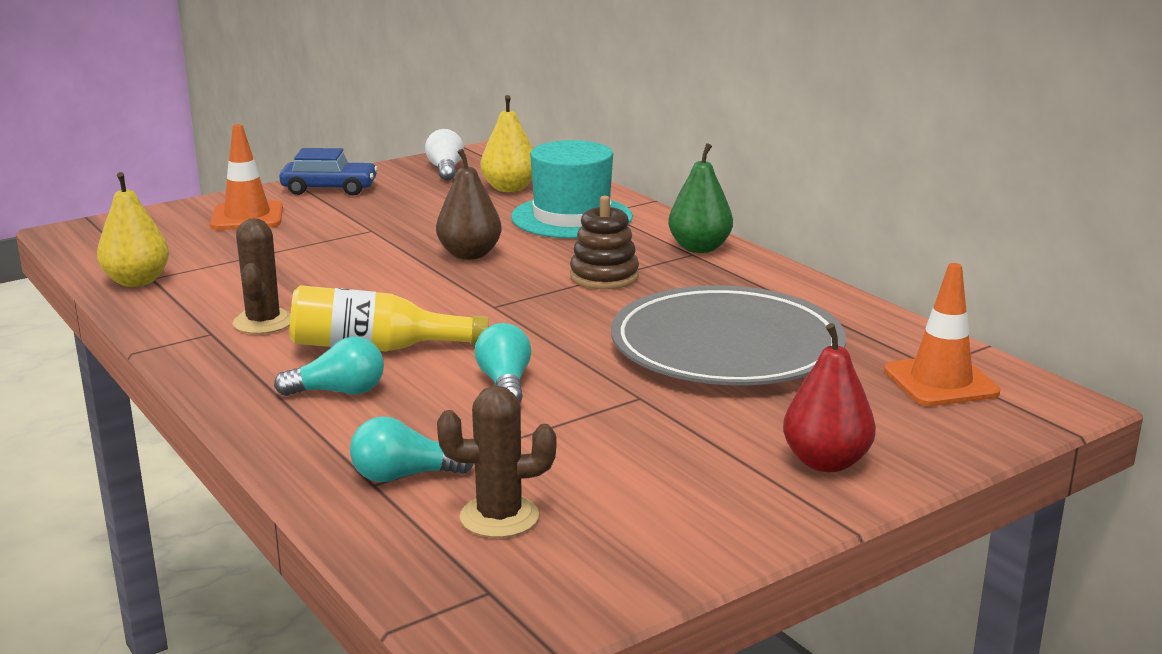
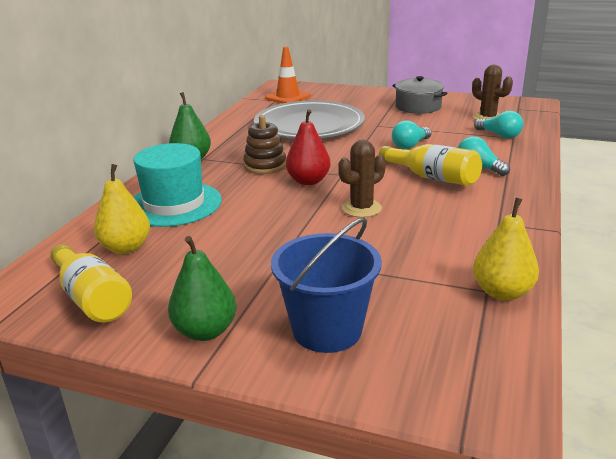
camera: 125 degrees left, 5 degrees up
(247, 217) = (327, 330): orange traffic cone -> blue bucket
(263, 322) = (462, 216): brown cactus -> brown cactus (361, 208)
(329, 189) = (205, 331): blue car -> green pear
(445, 170) = (91, 298): white light bulb -> yellow bottle
(469, 254) = (281, 207): brown pear -> none
(684, 480) = (418, 107): none -> grey pot
(826, 462) = (372, 97): red pear -> red pear (308, 181)

